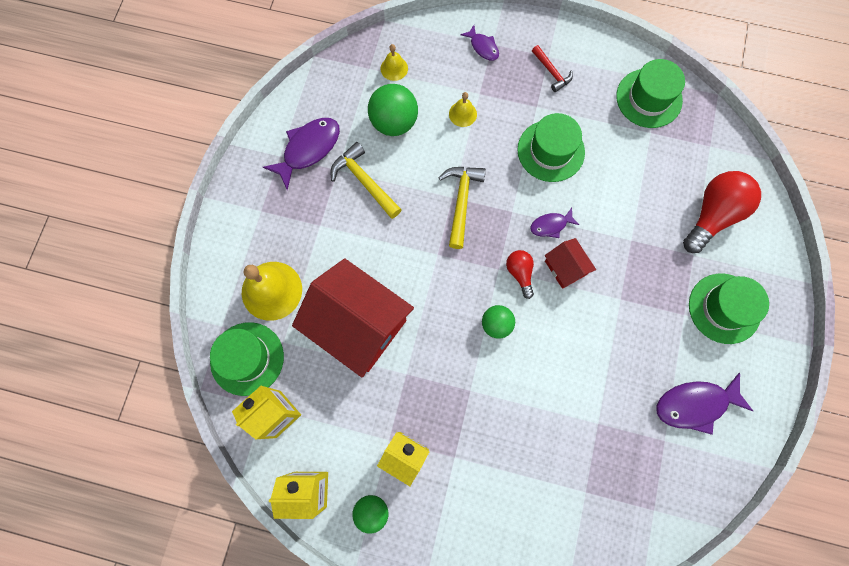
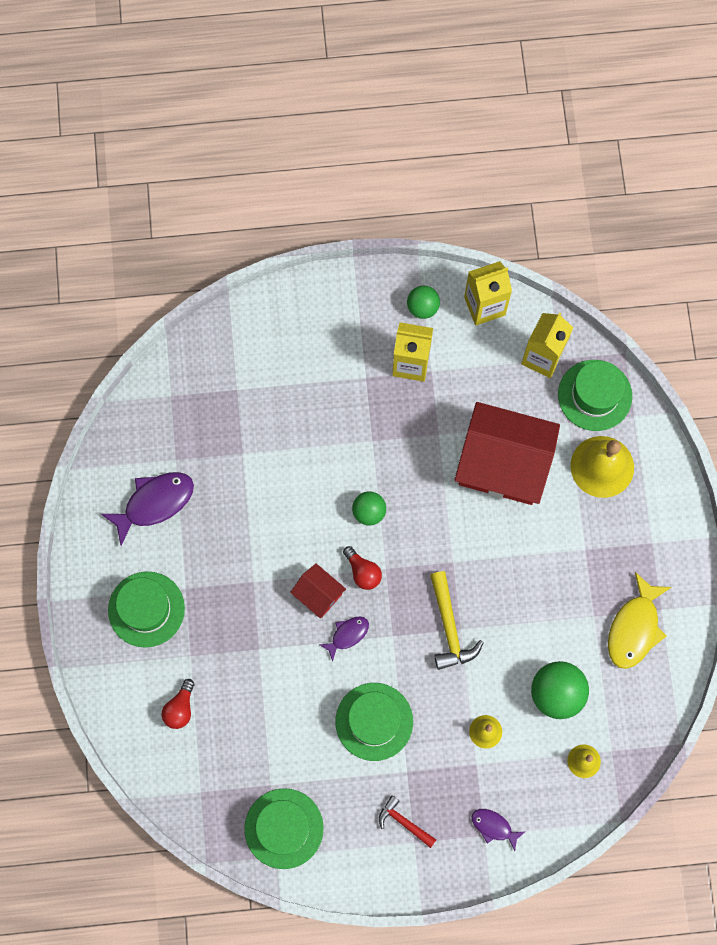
camera: 160 degrees right, 0 degrees up
(308, 149) = (634, 628): purple fish -> yellow fish
(364, 181) = (560, 613): yellow hammer -> none
(712, 215) = (180, 708): red light bulb -> red light bulb, size x0.52

